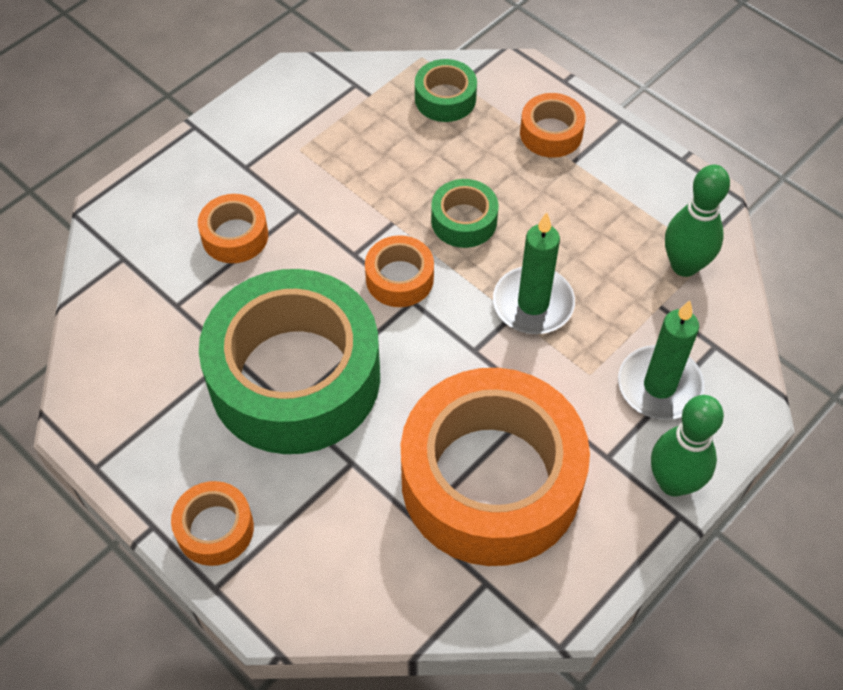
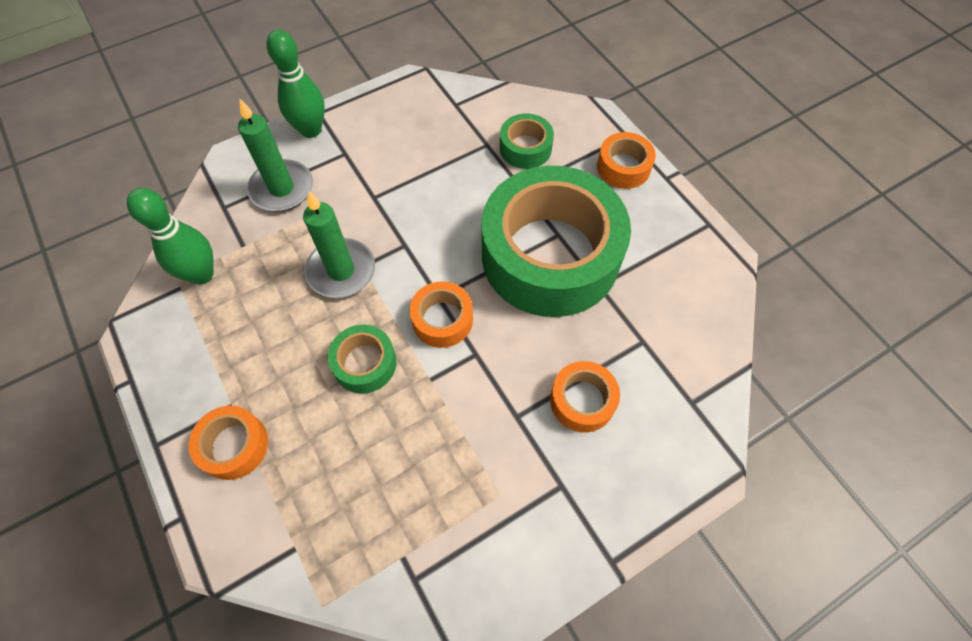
camera: 165 degrees left, 5 degrees up
(445, 98) = (321, 526): green tape -> green tape (525, 148)
(491, 480) = (429, 156): orange tape -> none

